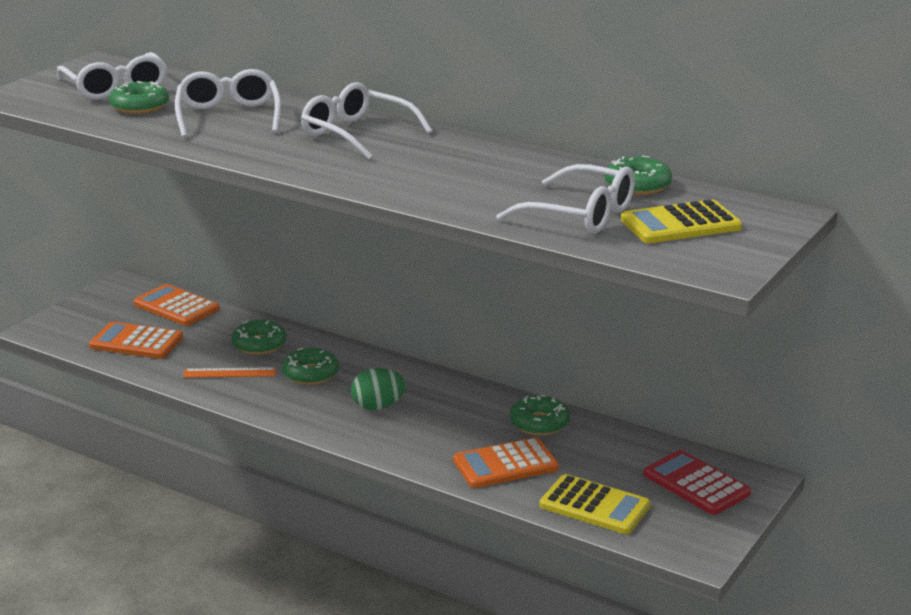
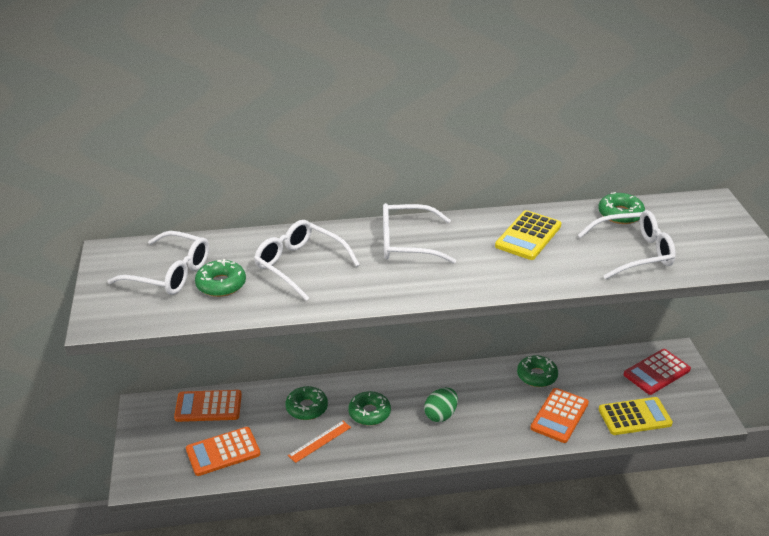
camera: 40 degrees left, 10 degrees up
(680, 224) = (687, 235): yellow calculator -> yellow calculator (528, 236)
(696, 484) = (656, 372): red calculator -> red calculator turned 45 degrees counterclockwise

